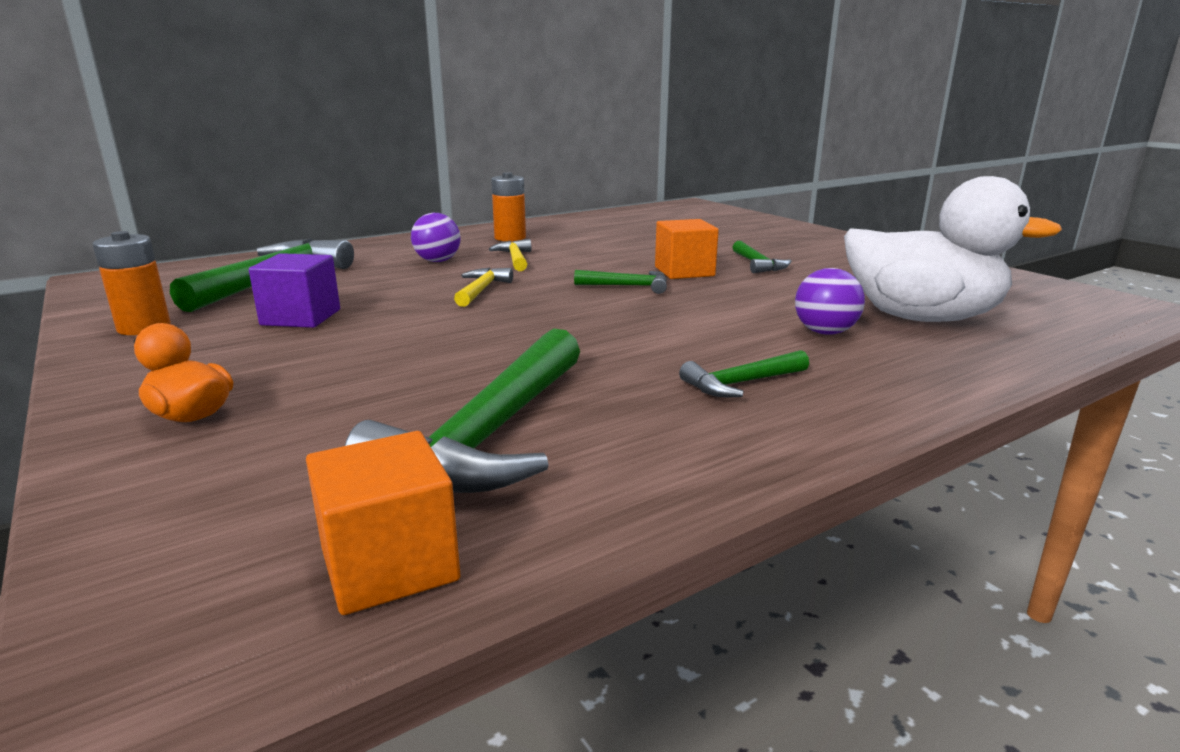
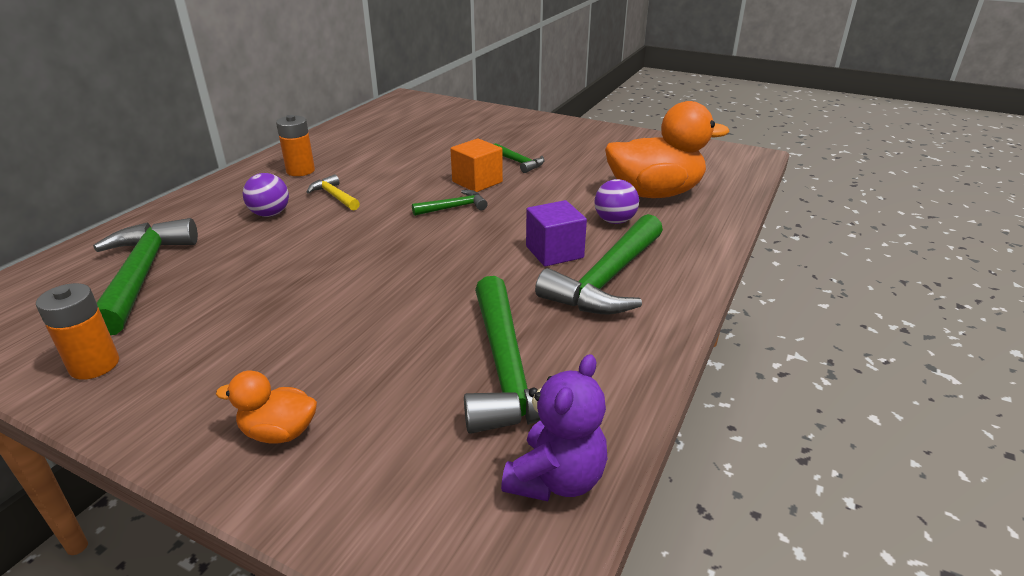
camera: 30 degrees left, 10 degrees up
(301, 317) = (232, 310): purple cube -> purple cube (554, 252)
(389, 565) = (556, 479): orange cube -> purple teddy bear
(481, 290) = (348, 239): yellow hammer -> none
(741, 383) = (607, 280): green hammer -> green hammer, size x2.05
(921, 318) = (654, 193): white duck -> orange duck

